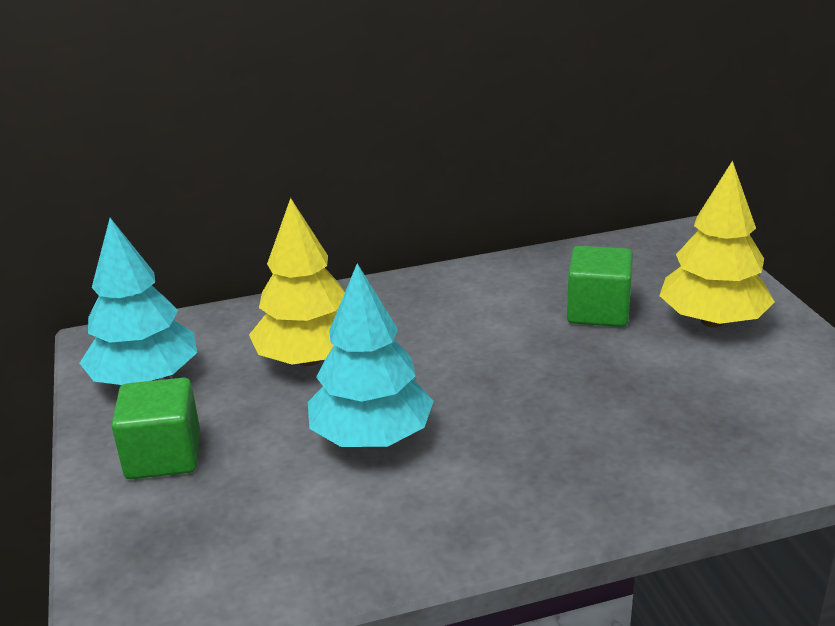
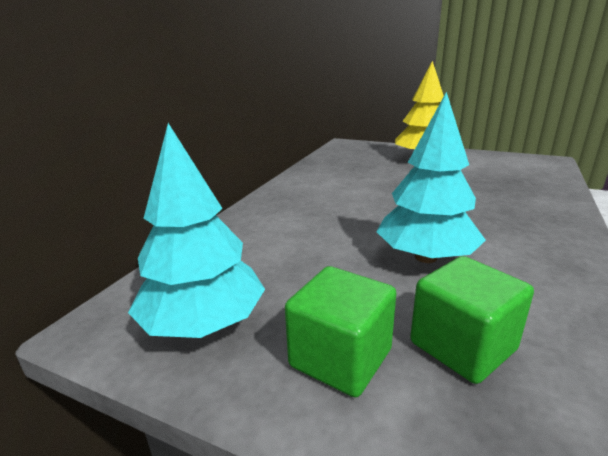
camera: 50 degrees left, 5 degrees down
(310, 359) = (300, 246): yellow tree -> none
(598, 311) = (379, 171): green cube -> green cube (462, 346)

